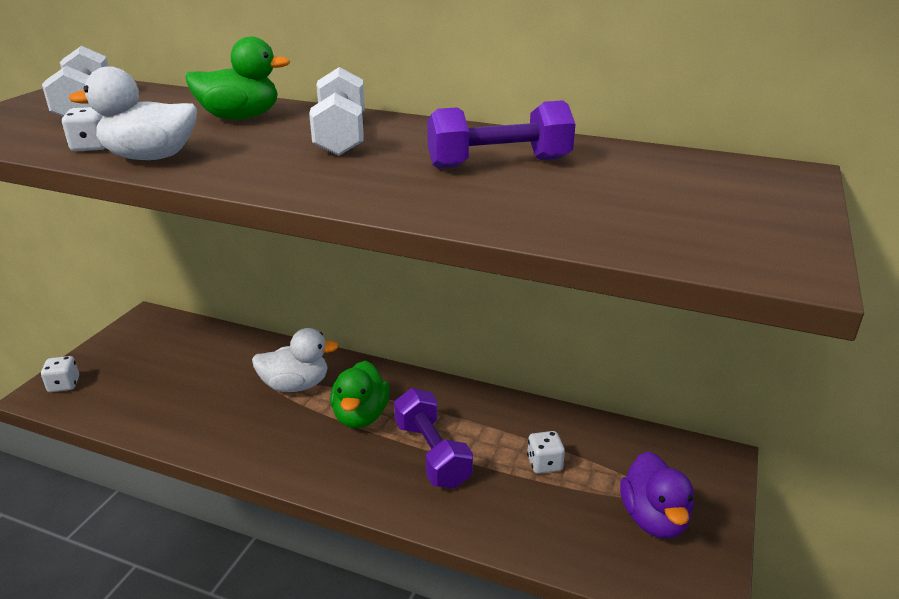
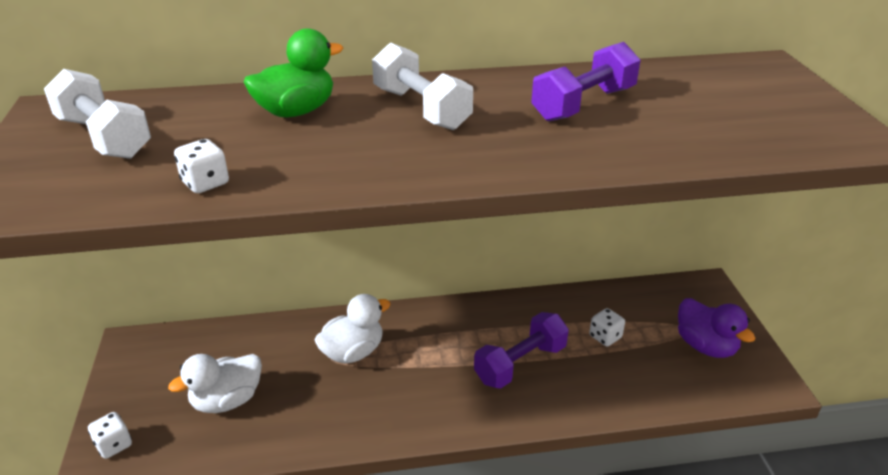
camera: 30 degrees left, 5 degrees up
(151, 157) = (288, 178): white duck -> white duck (227, 400)
(360, 416) = (435, 356): green duck -> none
(432, 454) = (520, 364): purple dumbbell -> purple dumbbell turned 75 degrees counterclockwise

